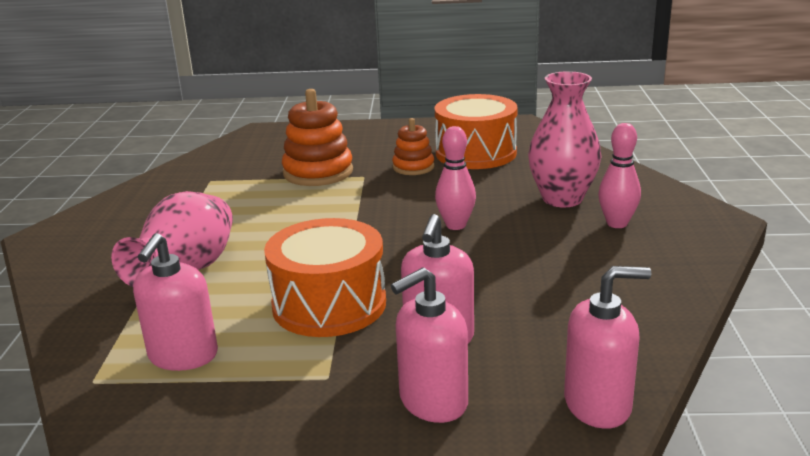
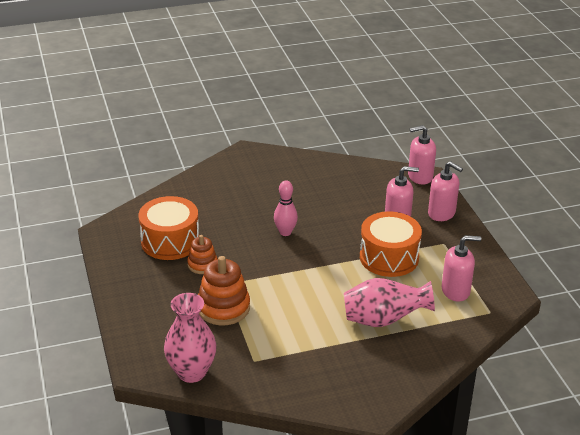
camera: 110 degrees left, 10 degrees up
(562, 199) = (236, 200): pink vase -> pink vase (191, 372)
(598, 405) = (420, 176): pink soap dispenser -> pink soap dispenser turned 75 degrees counterclockwise
(617, 223) = (263, 180): pink bowling pin -> none

